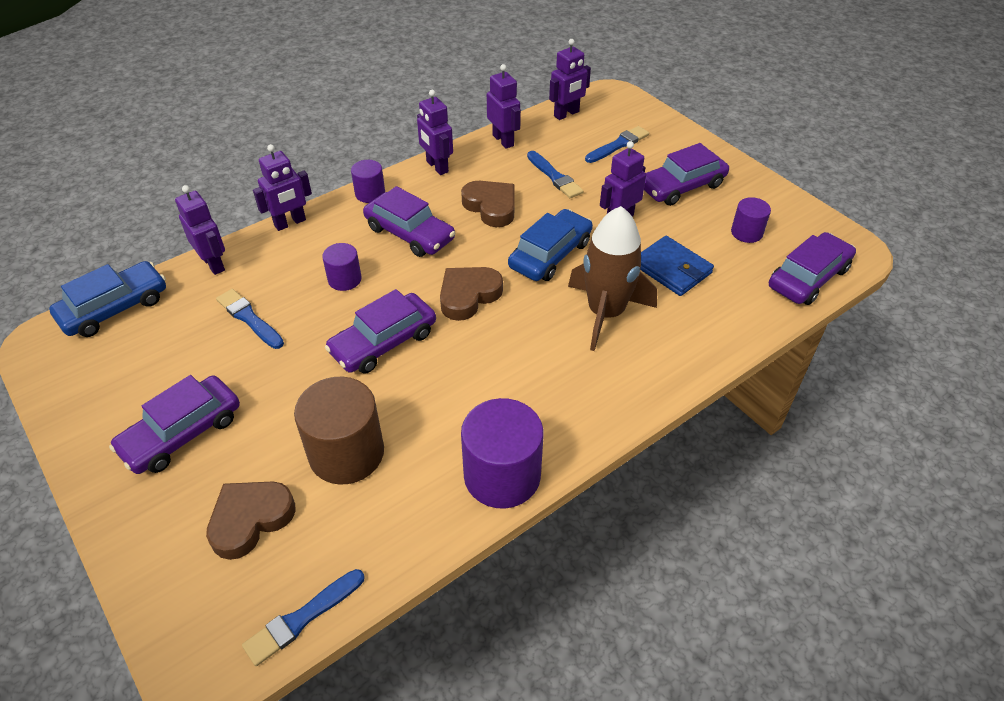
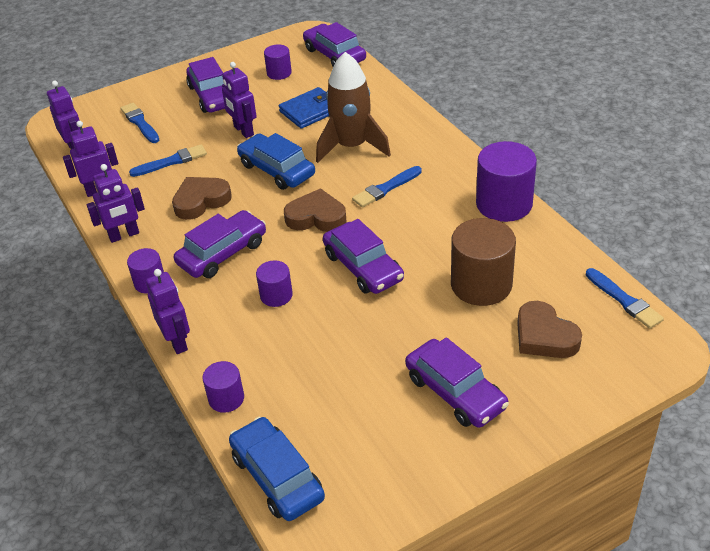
camera: 80 degrees left, 5 degrees down
(214, 264) = (226, 398): purple robot -> purple cylinder
(249, 318) = (316, 360): blue brush -> blue brush (386, 188)
(468, 296) = (316, 217): brown heart -> brown heart turned 135 degrees clockwise

